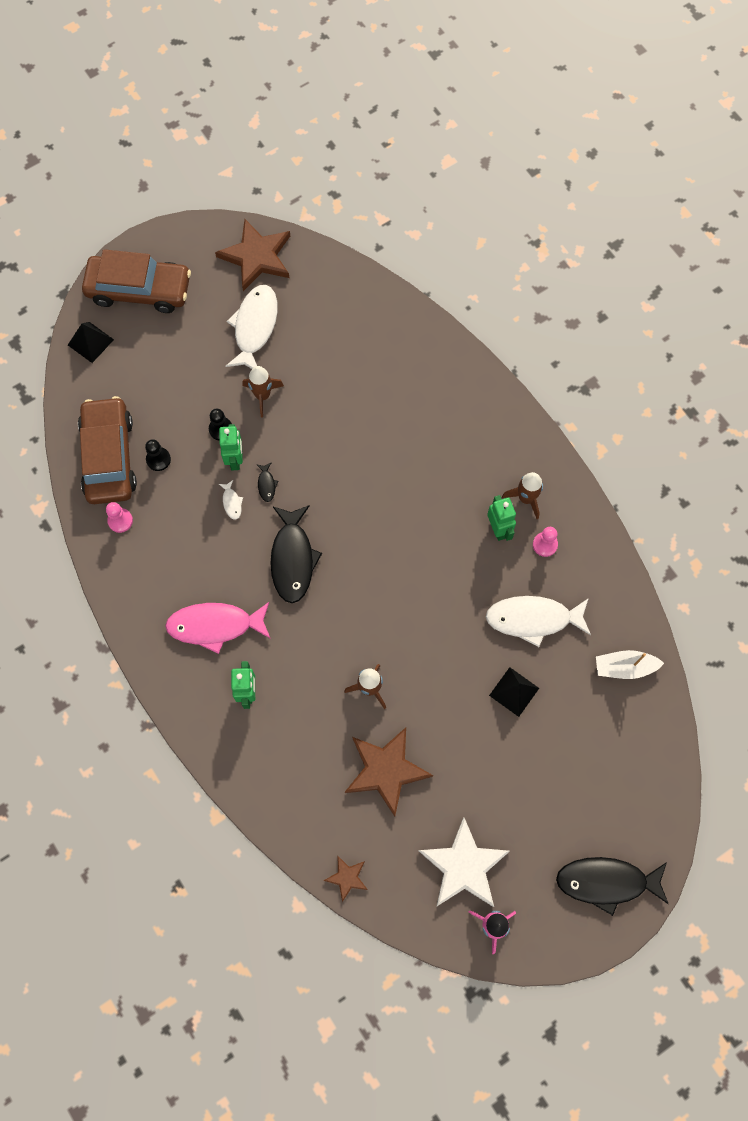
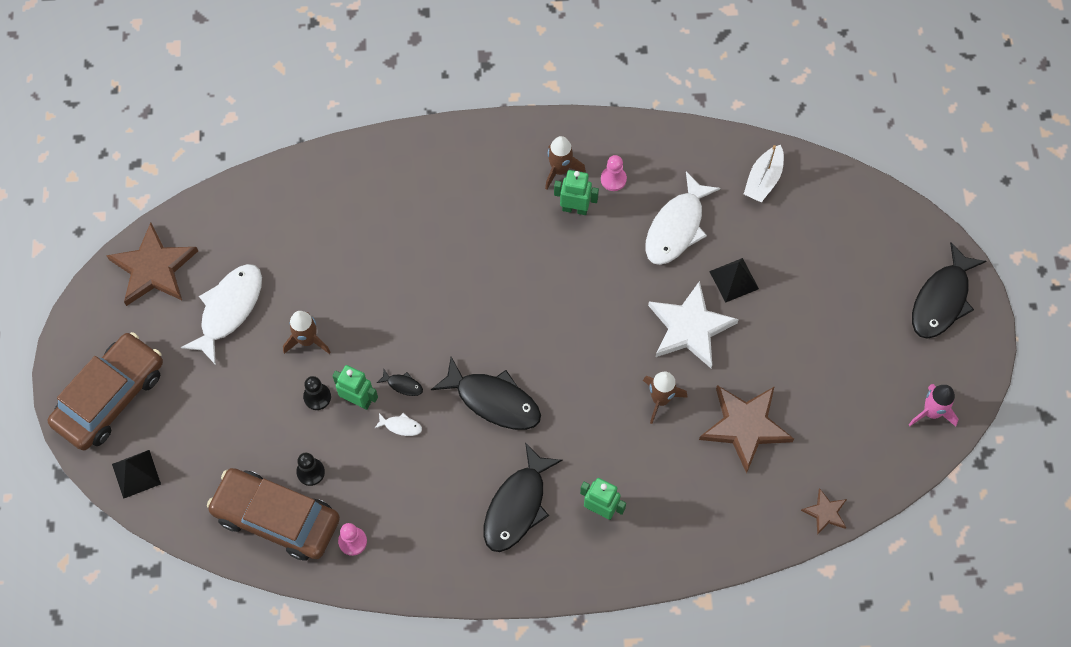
camera: 60 degrees left, 5 degrees down
(215, 625) = (517, 506): pink fish -> black fish
(254, 327) = (229, 310): white fish -> white fish turned 75 degrees clockwise
(464, 866) = (867, 407): white star -> white star (690, 327)

